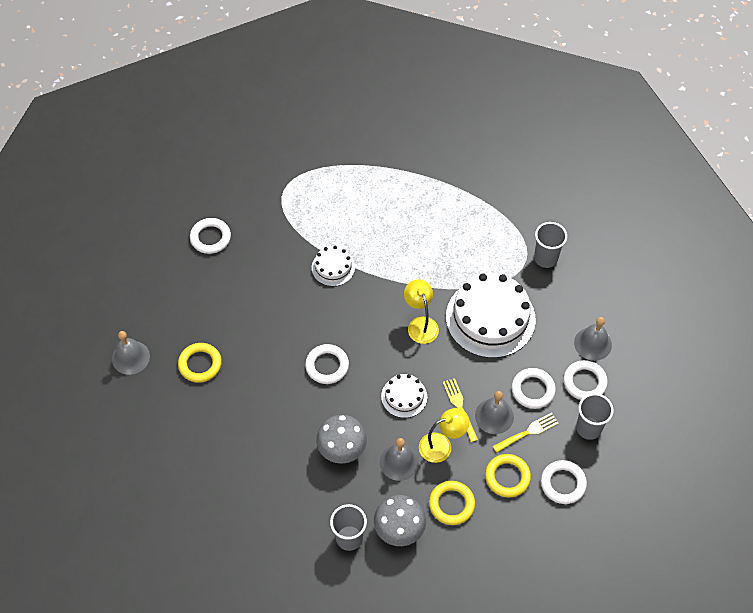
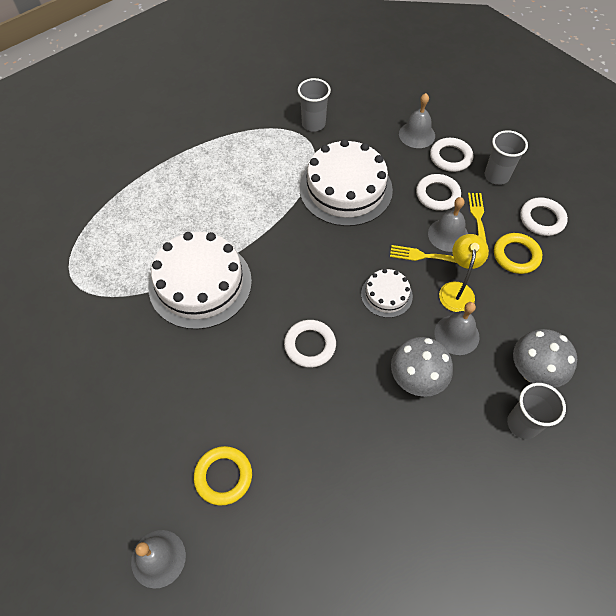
camera: 60 degrees left, 0 degrees up
(210, 238) = (70, 382): white ring -> none
(333, 267) = (200, 283): white cake -> white cake, size x2.01
(420, 324) = (316, 243): yellow lamp -> none
(451, 504) = (524, 313): yellow ring -> none

